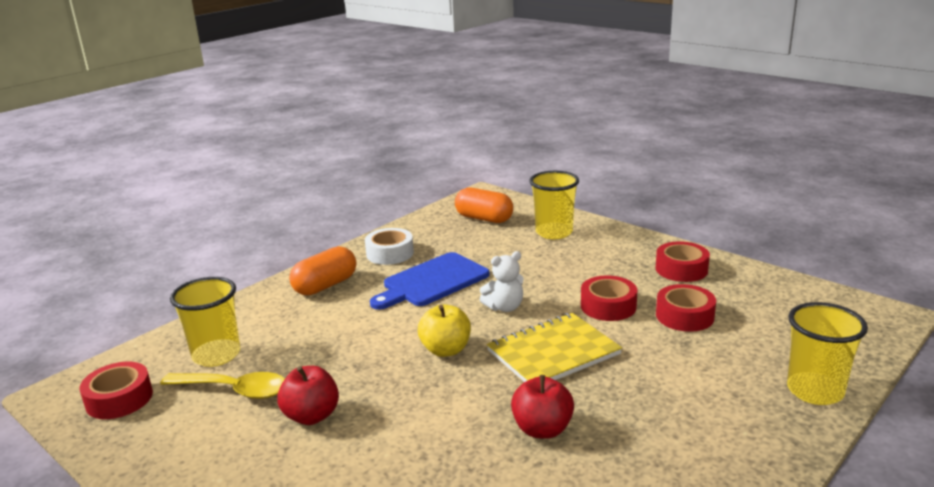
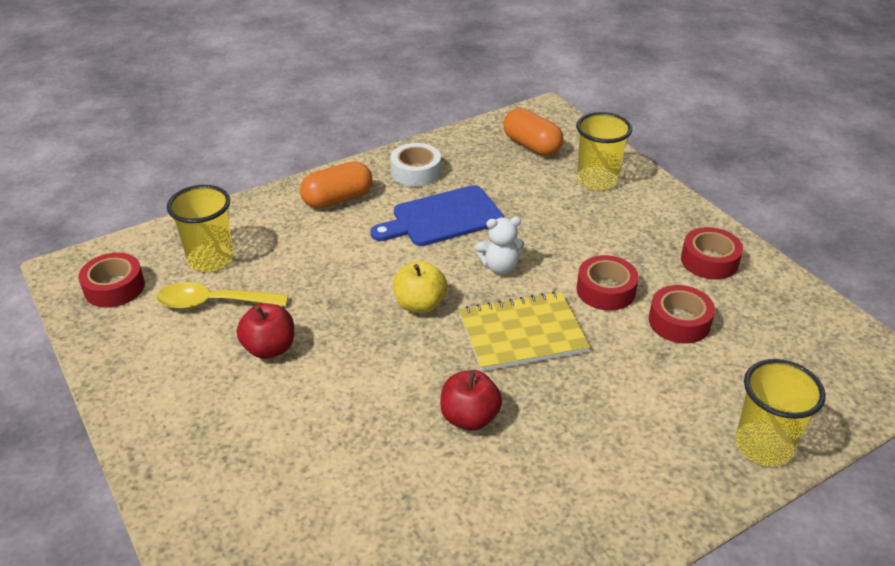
camera: 15 degrees right, 15 degrees up
(234, 390) = (213, 303): yellow spoon -> yellow spoon turned 150 degrees clockwise

